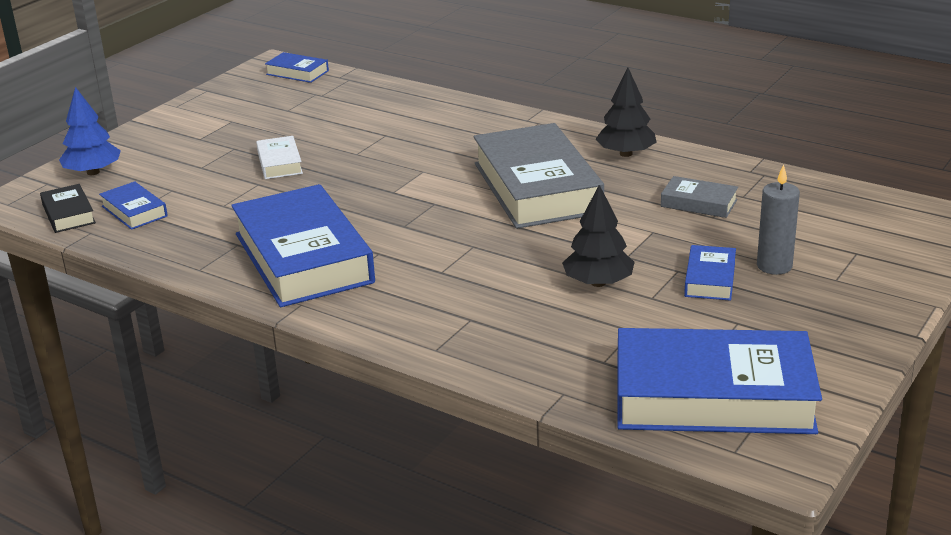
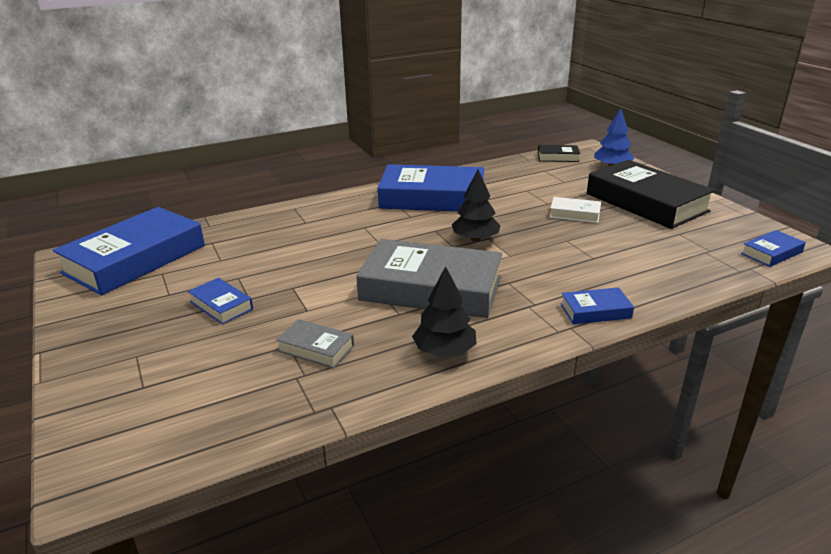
camera: 120 degrees right, 0 degrees up
(134, 211) = (544, 170): blue book -> blue book (595, 311)
(211, 135) = (646, 202): none -> black book
(598, 283) = (280, 267): black tree -> black tree (475, 239)
(699, 203) = (316, 348): grey book -> grey book turned 60 degrees clockwise
(774, 266) = (192, 338): grey candle -> none

